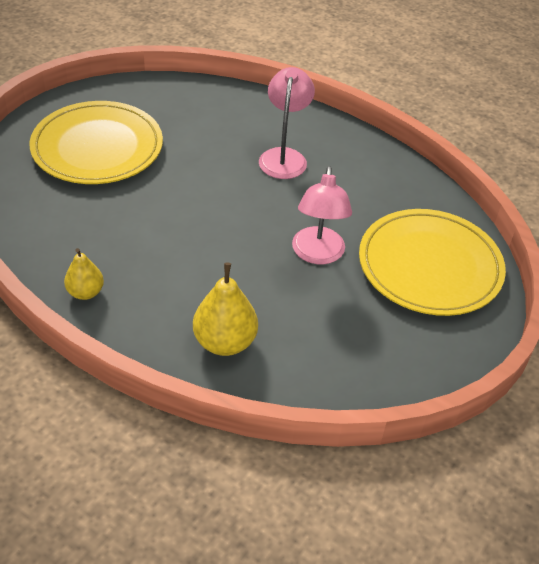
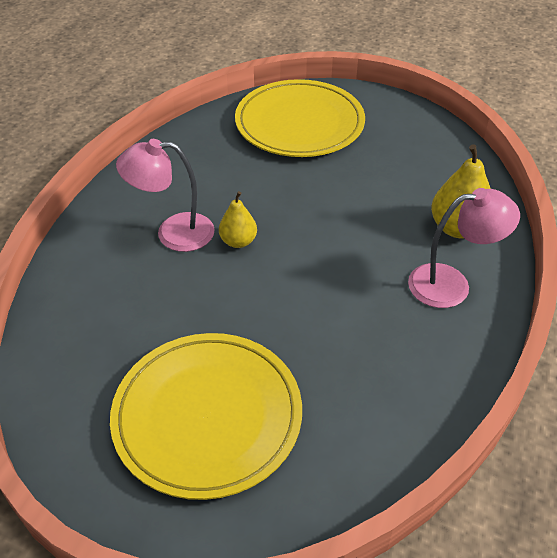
camera: 100 degrees left, 0 degrees up
(85, 292) = (460, 346): yellow pear -> yellow pear (238, 241)
(317, 254) = (317, 188): pink lamp -> pink lamp (451, 284)

